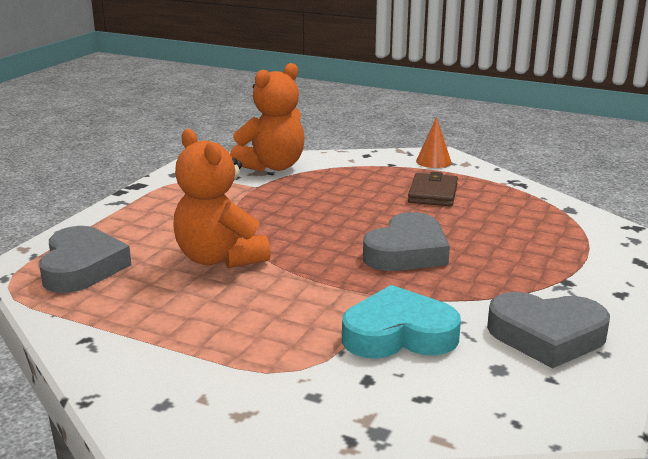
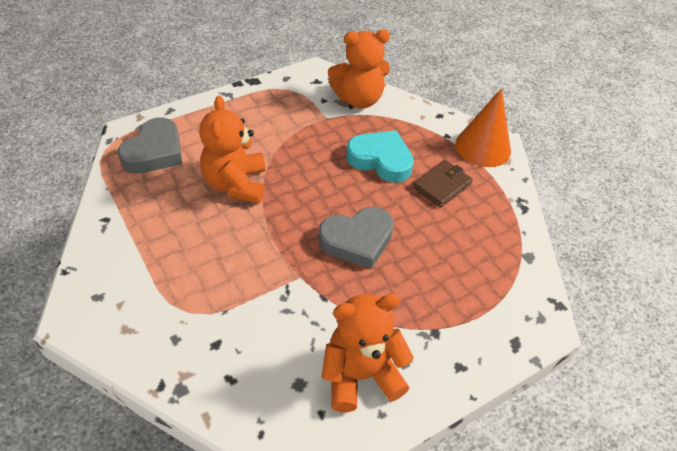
camera: 30 degrees right, 25 degrees up
(398, 334) = (271, 317): turquoise heart -> turquoise heart (381, 160)
(433, 161) = (483, 147): orange cone -> orange cone, size x1.81
(546, 336) = (361, 375): grey heart -> orange teddy bear

